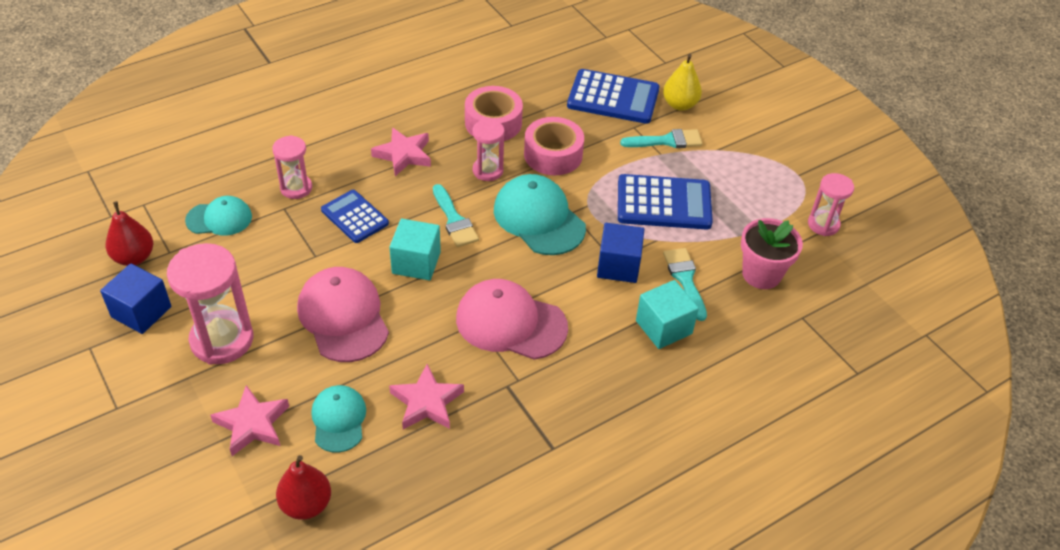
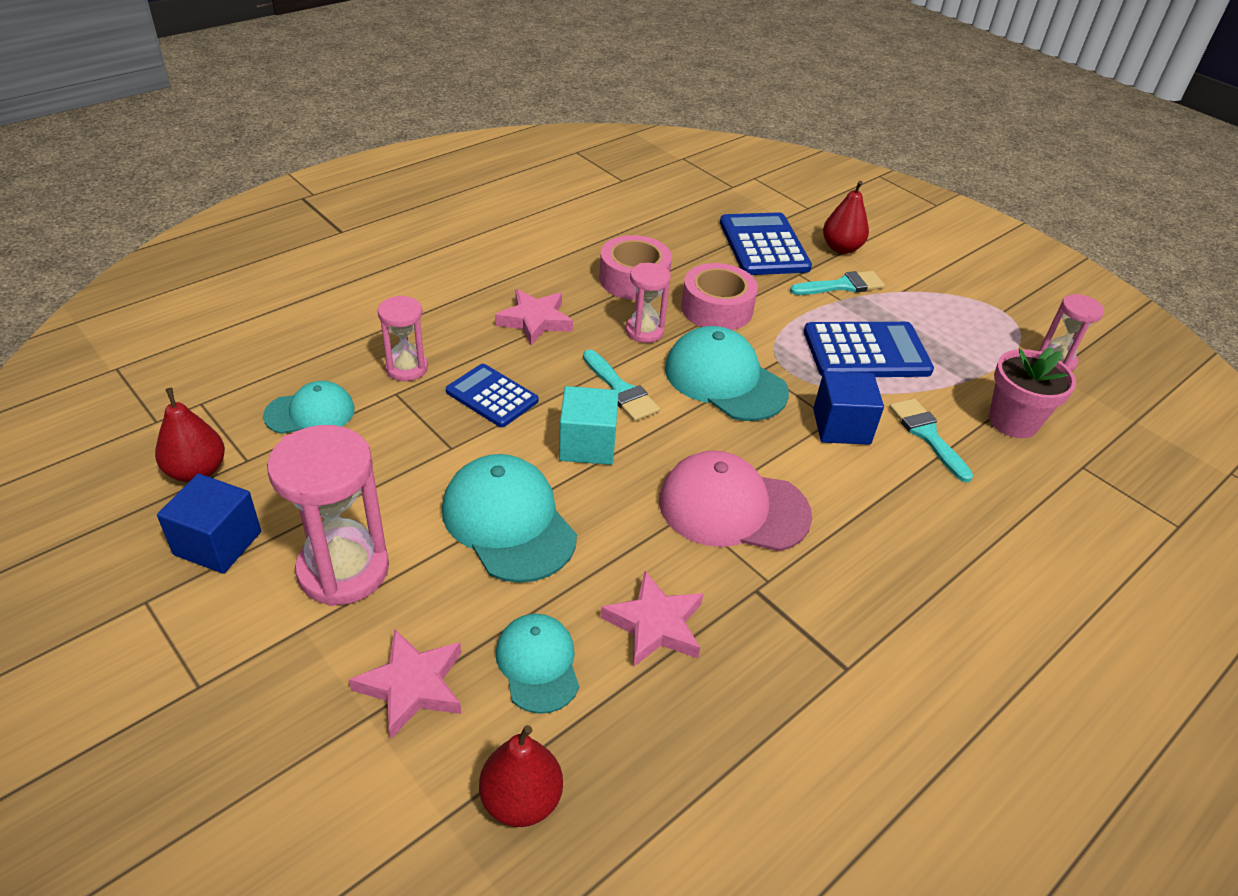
camera: 10 degrees left, 5 degrees down
(343, 317) = (508, 522): pink cap -> turquoise cap
(613, 98) = (764, 245): blue calculator -> blue calculator turned 105 degrees counterclockwise
(663, 327) = (925, 494): turquoise cube -> none
(679, 104) = (841, 248): yellow pear -> red pear

